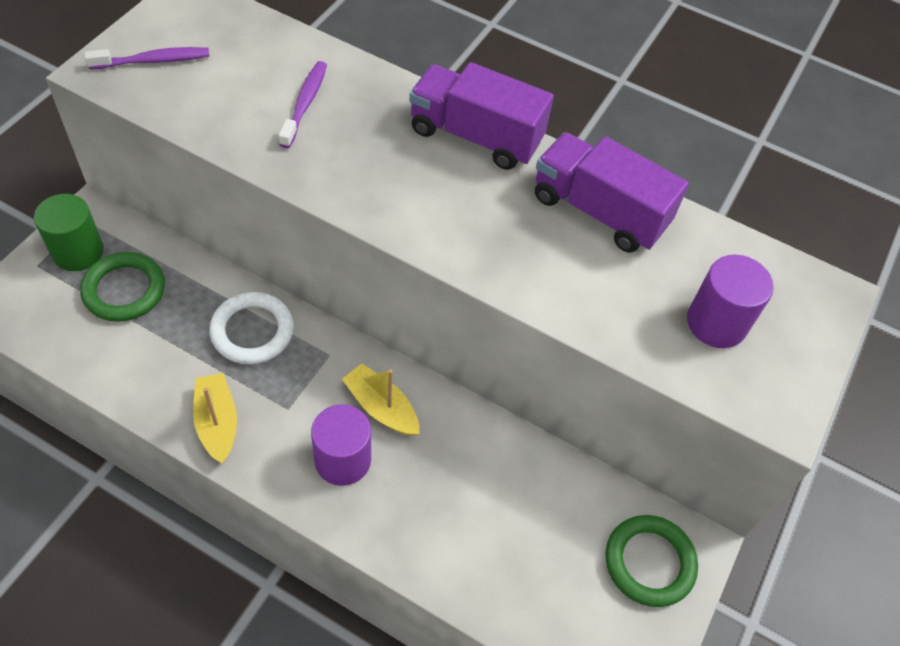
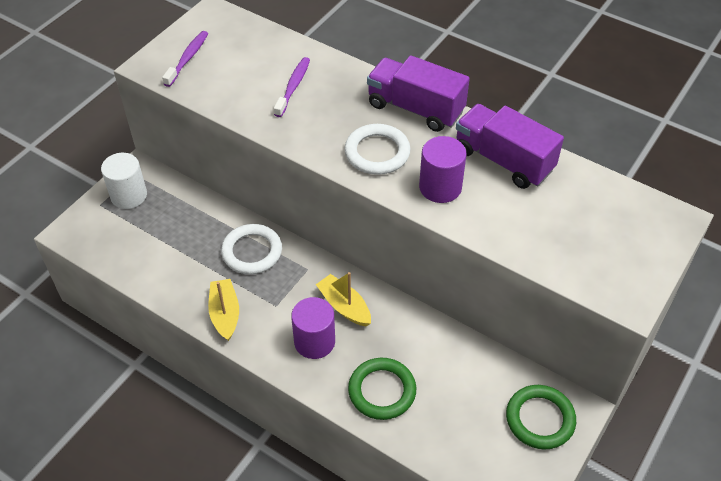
camera: 10 degrees right, 5 degrees down
(78, 252) = (129, 195): green cylinder -> white cylinder
(124, 290) = (161, 222): green ring -> green ring (382, 391)
(153, 61) = (188, 58): purple toothbrush -> purple toothbrush turned 60 degrees counterclockwise
(426, 200) = (377, 152): none -> white ring
(716, 323) = (585, 237): purple cylinder -> purple cylinder (440, 187)

